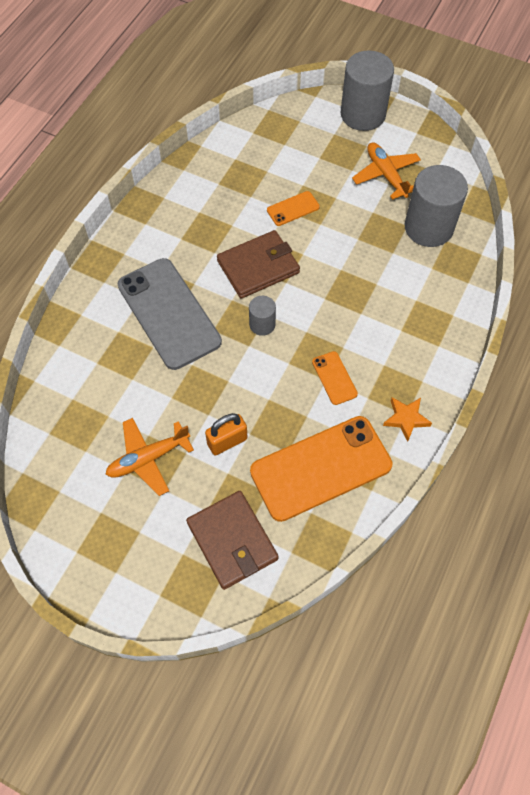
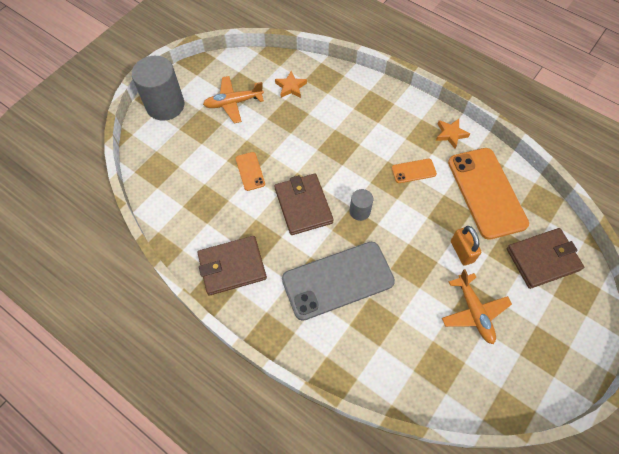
camera: 80 degrees left, 0 degrees up
(170, 215) = (232, 267): none -> brown wallet
(428, 227) = (291, 87): grey cylinder -> orange star

